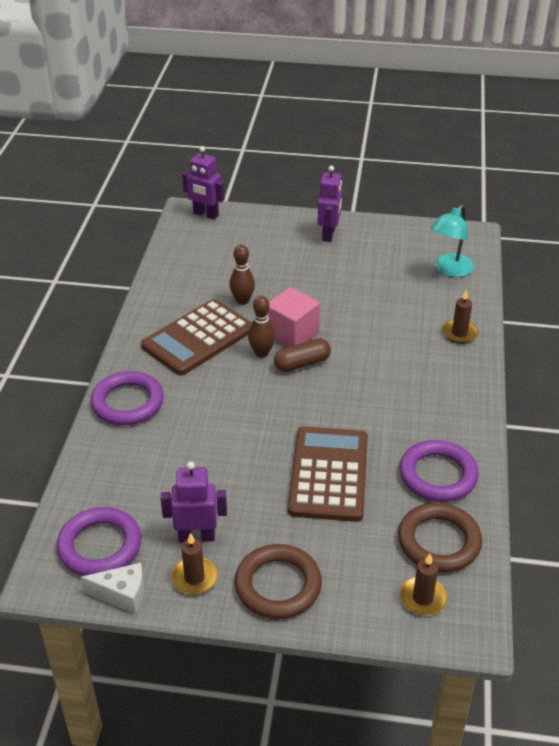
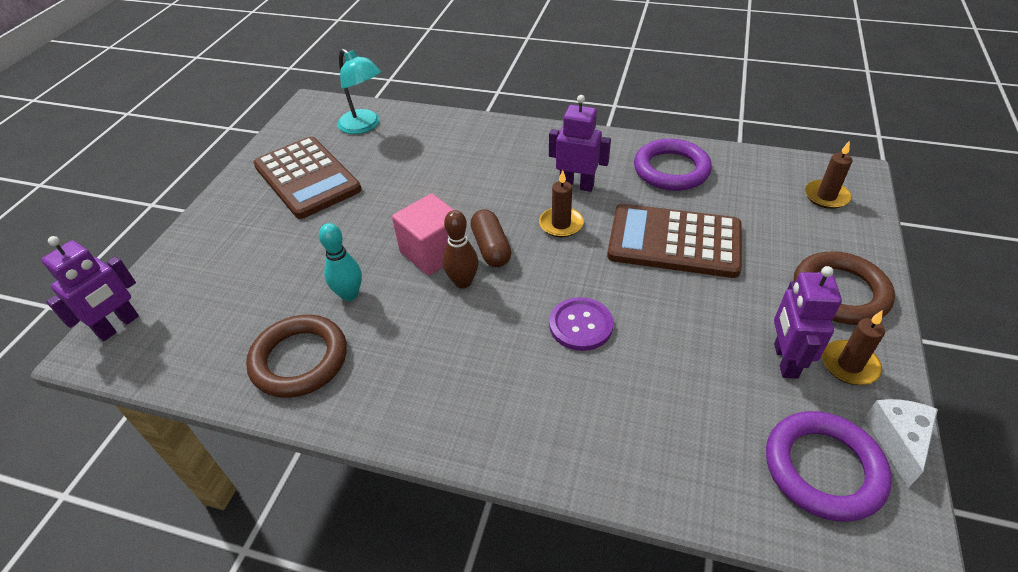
camera: 80 degrees left, 5 degrees up
(128, 402) = (538, 434): purple ring -> none
(198, 338) = (414, 346): brown calculator -> brown calculator (307, 178)
(224, 418) = (580, 325): none -> purple button
(242, 300) = (349, 294): brown bowling pin -> turquoise bowling pin
(329, 234) = (248, 205): purple robot -> purple robot (576, 185)
(439, 541) = (756, 179): brown ring -> brown ring (299, 360)
(459, 333) = (469, 133): brown candle -> brown candle (561, 224)

